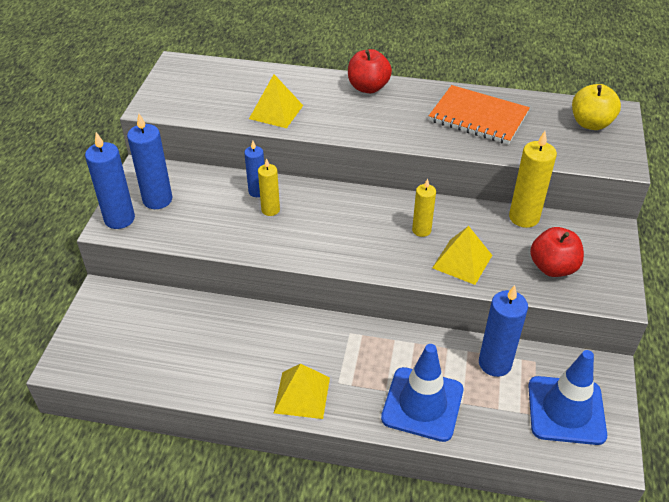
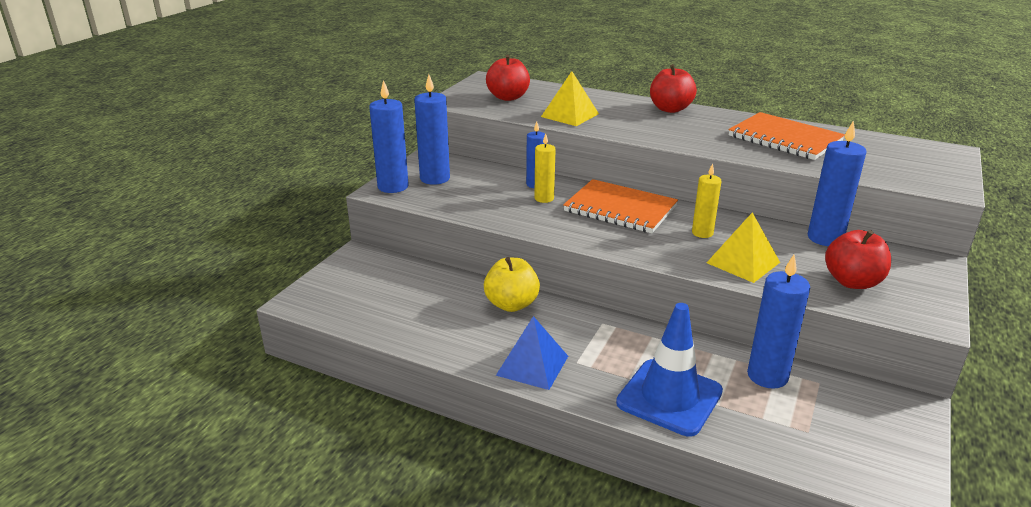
camera: 15 degrees right, 15 degrees down
(208, 92) = (508, 97): none -> red apple
(302, 395) = (532, 365): yellow pyramid -> blue pyramid
(343, 212) = (620, 209): none -> orange notebook
(524, 217) = (825, 238): yellow candle -> blue candle
(566, 410) = (851, 435): blue traffic cone -> none
(590, 123) = (916, 156): yellow apple -> yellow apple (511, 304)

